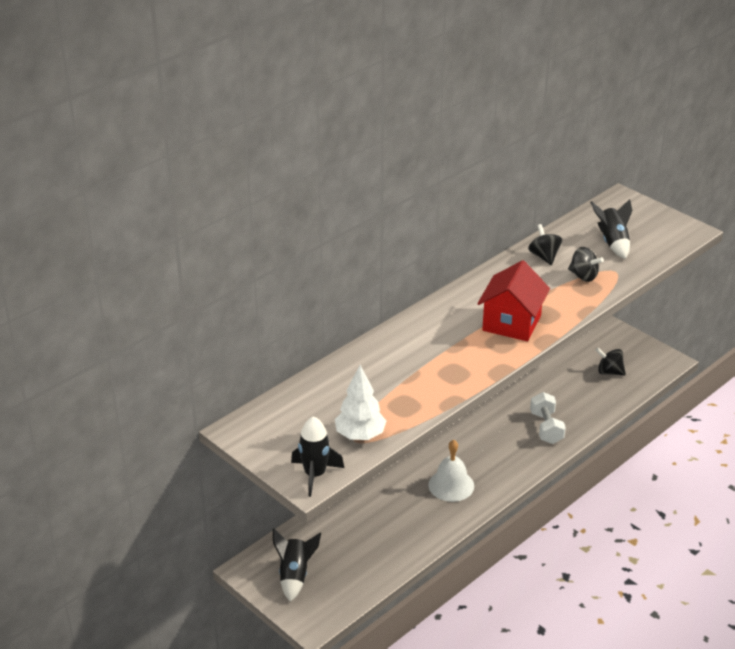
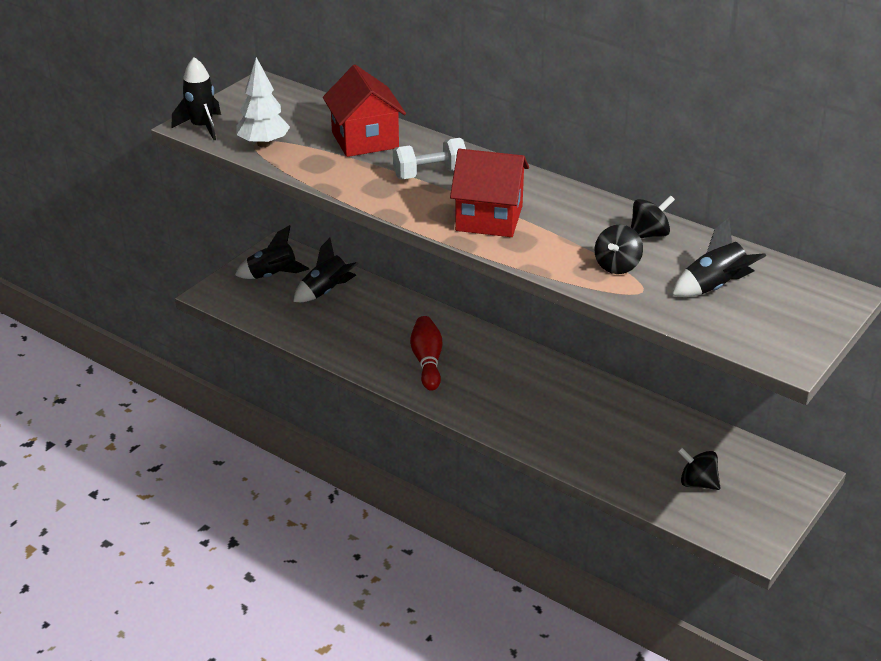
camera: 80 degrees right, 0 degrees up
(332, 539) = (326, 291): none -> black rocket
(369, 374) = (365, 140): none -> red house
(451, 485) = (427, 362): white bell -> red bowling pin
(546, 428) = (555, 429): white dumbbell -> white dumbbell (430, 174)
(609, 372) = (697, 483): black spinning top -> black spinning top turned 75 degrees counterclockwise

